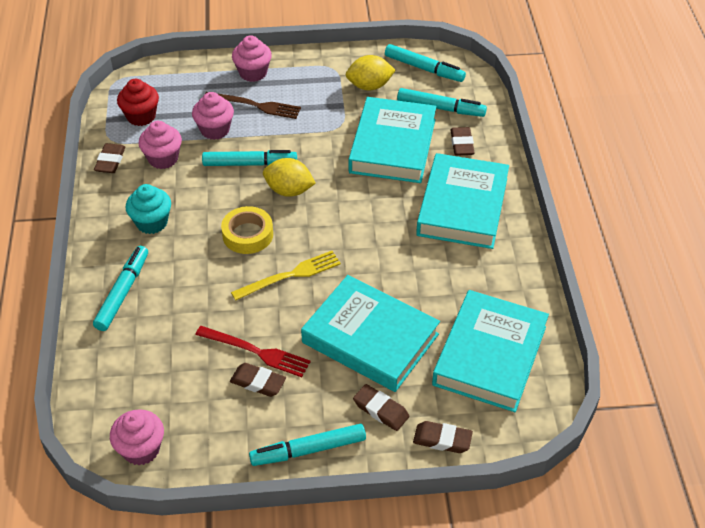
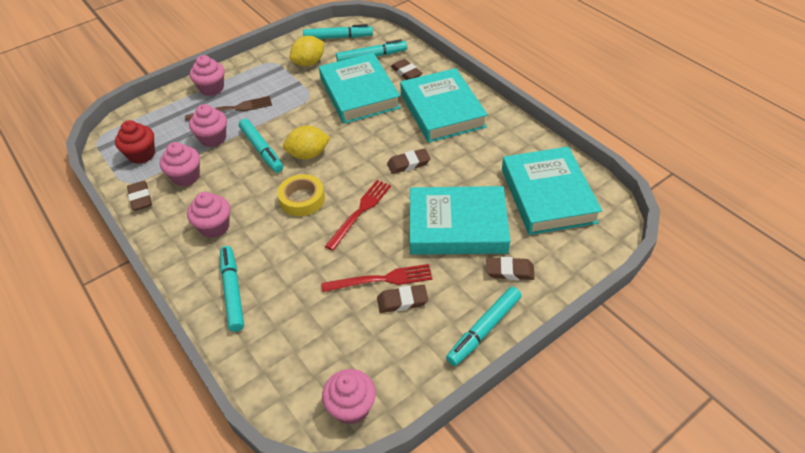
camera: 30 degrees left, 0 degrees up
(152, 222) = (214, 227): turquoise cupcake -> pink cupcake
(250, 164) = (261, 150): turquoise marker -> turquoise marker turned 90 degrees clockwise
(290, 275) = (360, 212): yellow fork -> red fork
(442, 440) = (569, 268): brown eraser -> brown eraser (408, 164)

